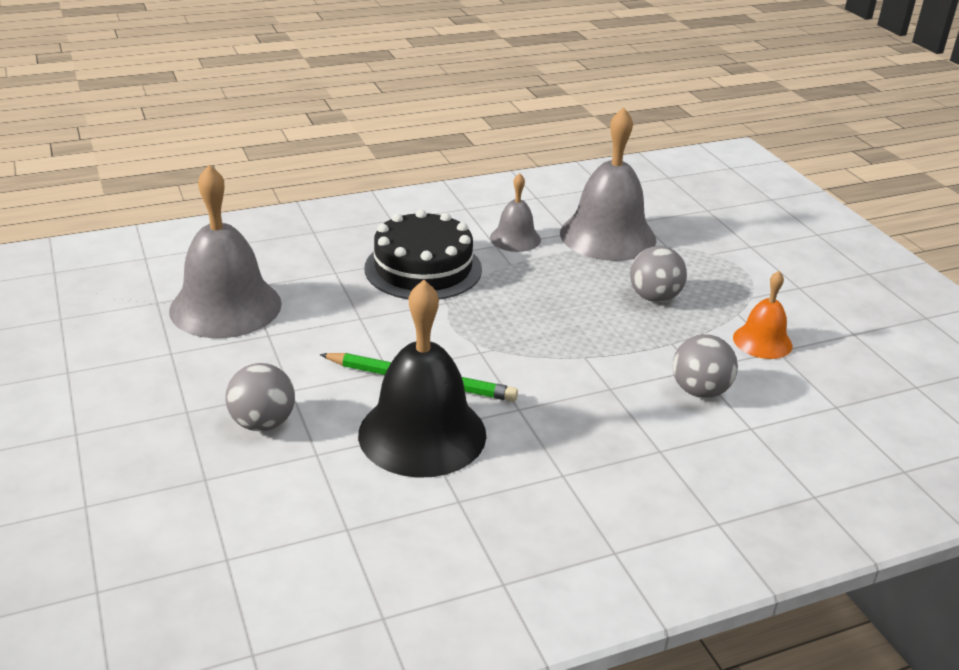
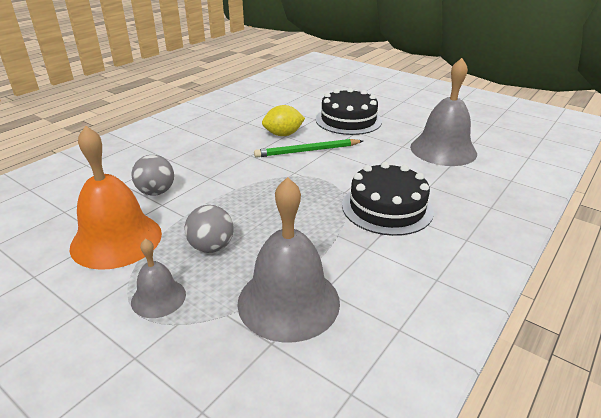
camera: 150 degrees right, 0 degrees up
(263, 423) = (348, 120): grey ball -> black cake
(422, 434) = (283, 134): black bell -> yellow lemon
(515, 238) = (360, 261): grey bell -> grey bell (158, 298)
(762, 341) = (116, 240): orange bell -> orange bell, size x1.90

